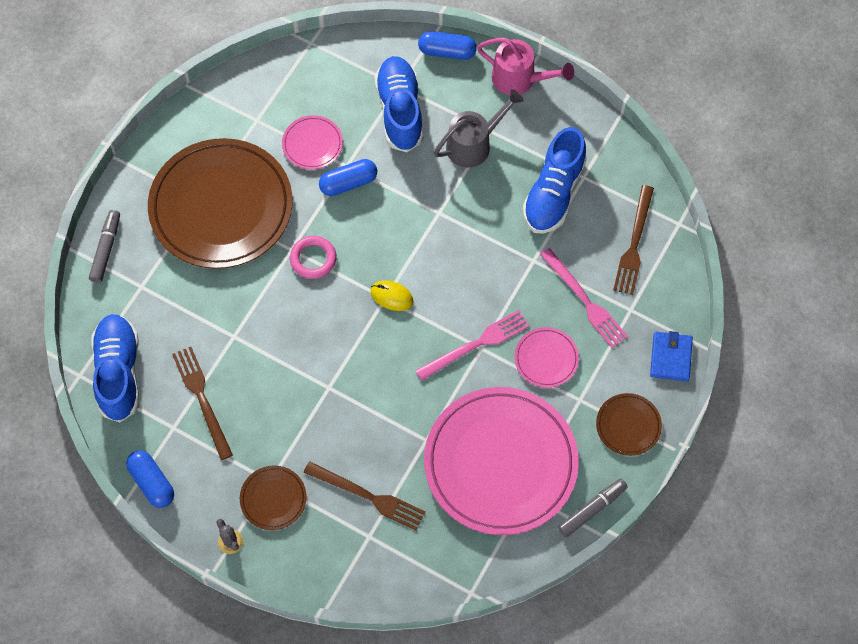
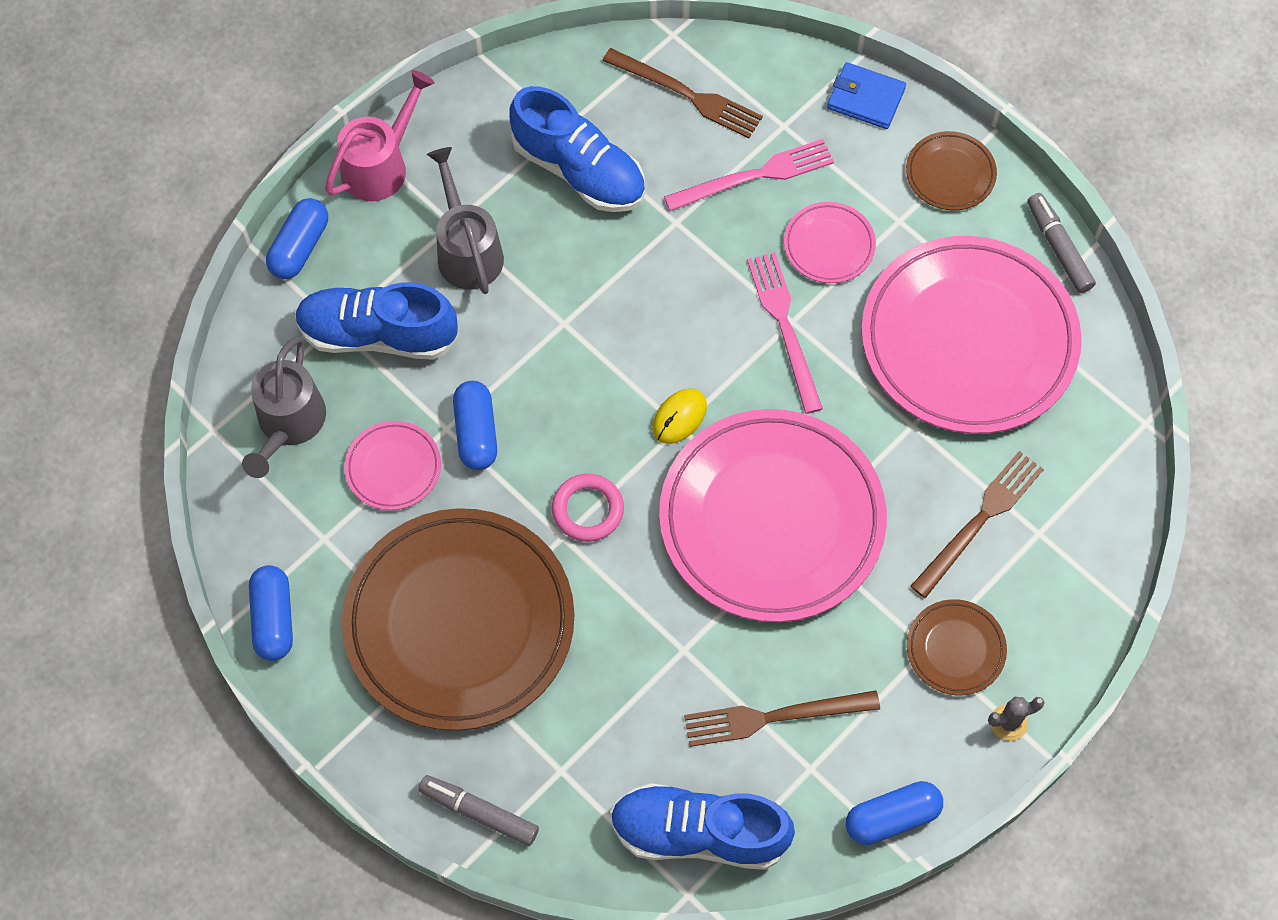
camera: 75 degrees left, 0 degrees up
(200, 109) = (273, 619): none -> blue capsule
(325, 80) = (288, 425): none -> grey watering can
(335, 367) = (771, 519): none -> pink plate

